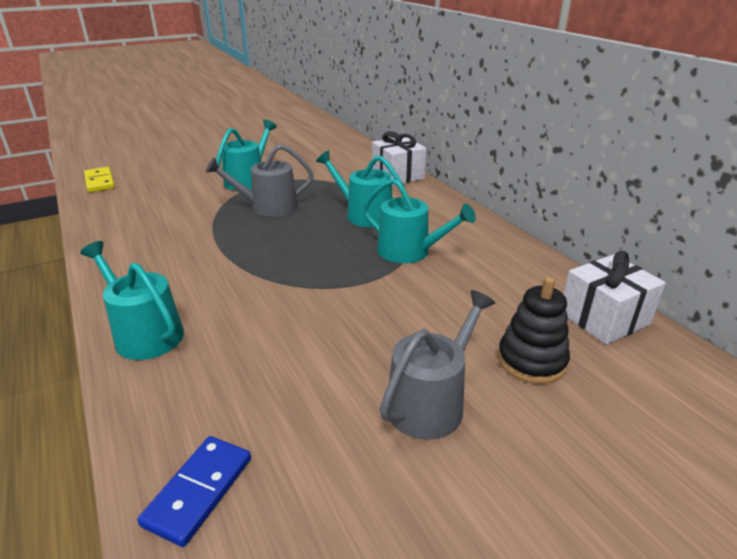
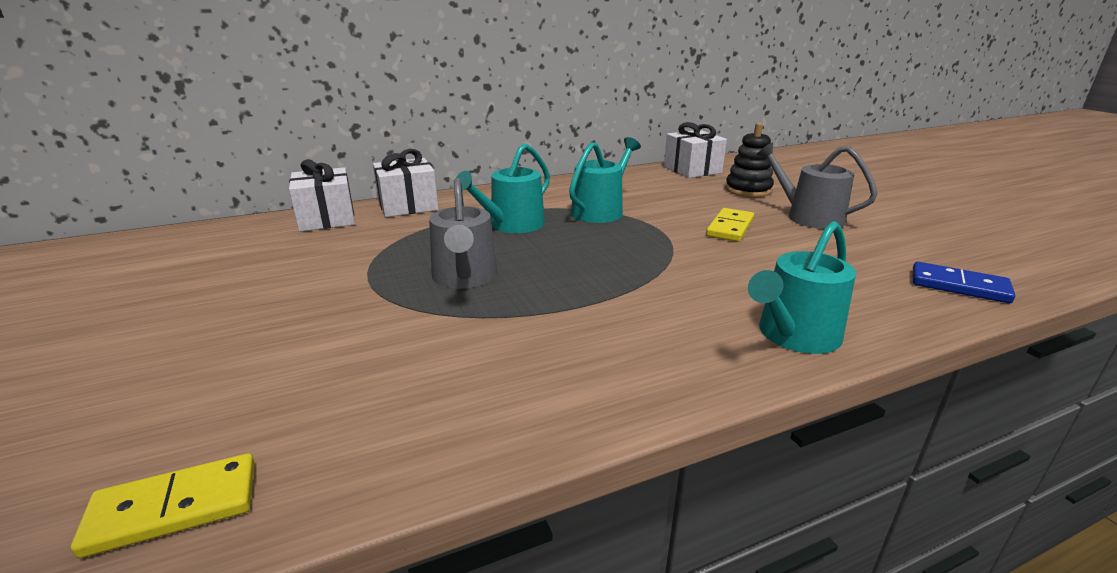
camera: 85 degrees left, 5 degrees down
(248, 180) = (343, 297): turquoise watering can -> none
(365, 157) = (327, 218): none -> white gift
(376, 327) = (730, 228): none -> yellow domino

